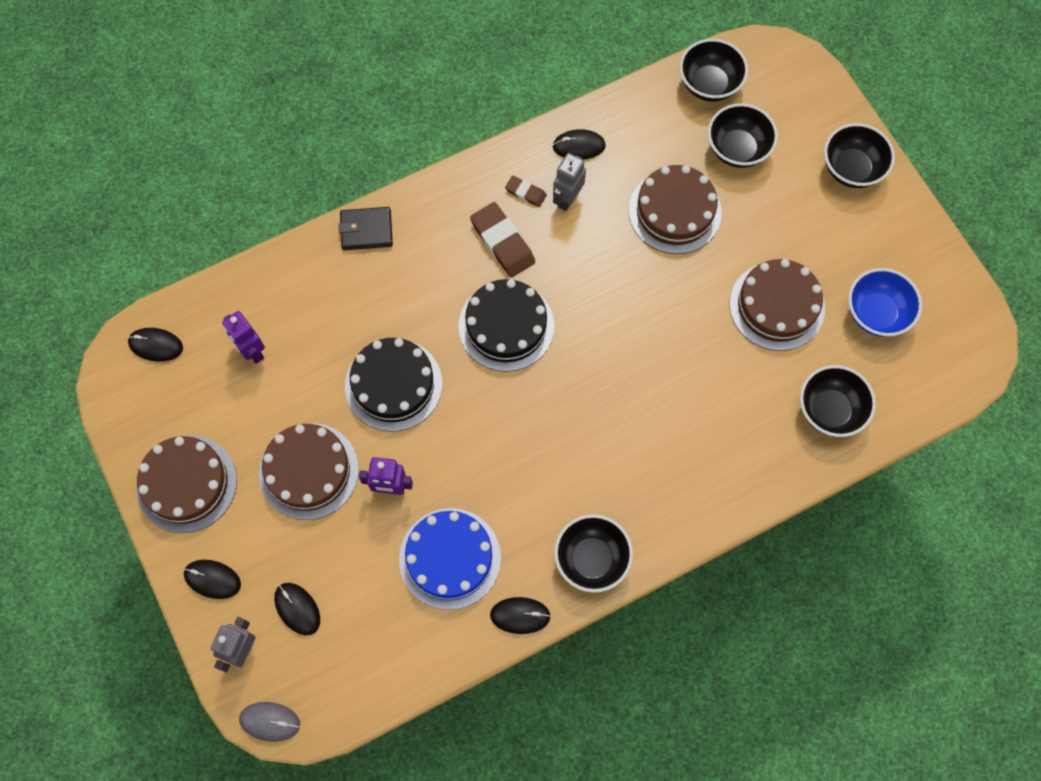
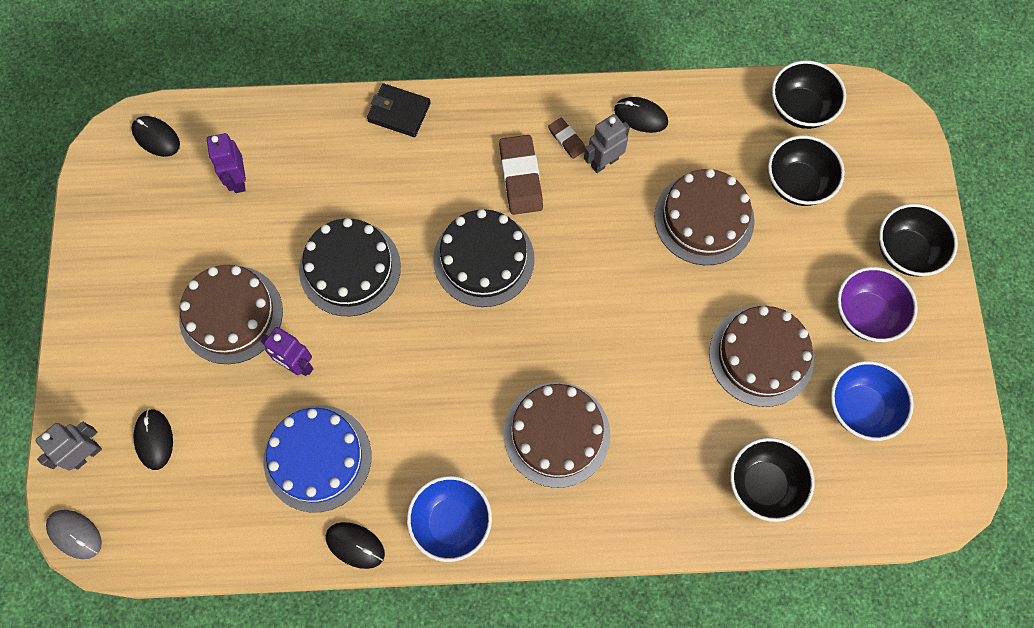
camera: 25 degrees right, 0 degrees up
(186, 483) = (117, 276): brown cake -> brown cake (556, 434)
(212, 579) = (94, 376): black mouse -> none
(591, 559) = (451, 522): black bowl -> blue bowl
(844, 235) = (866, 314): none -> purple bowl

